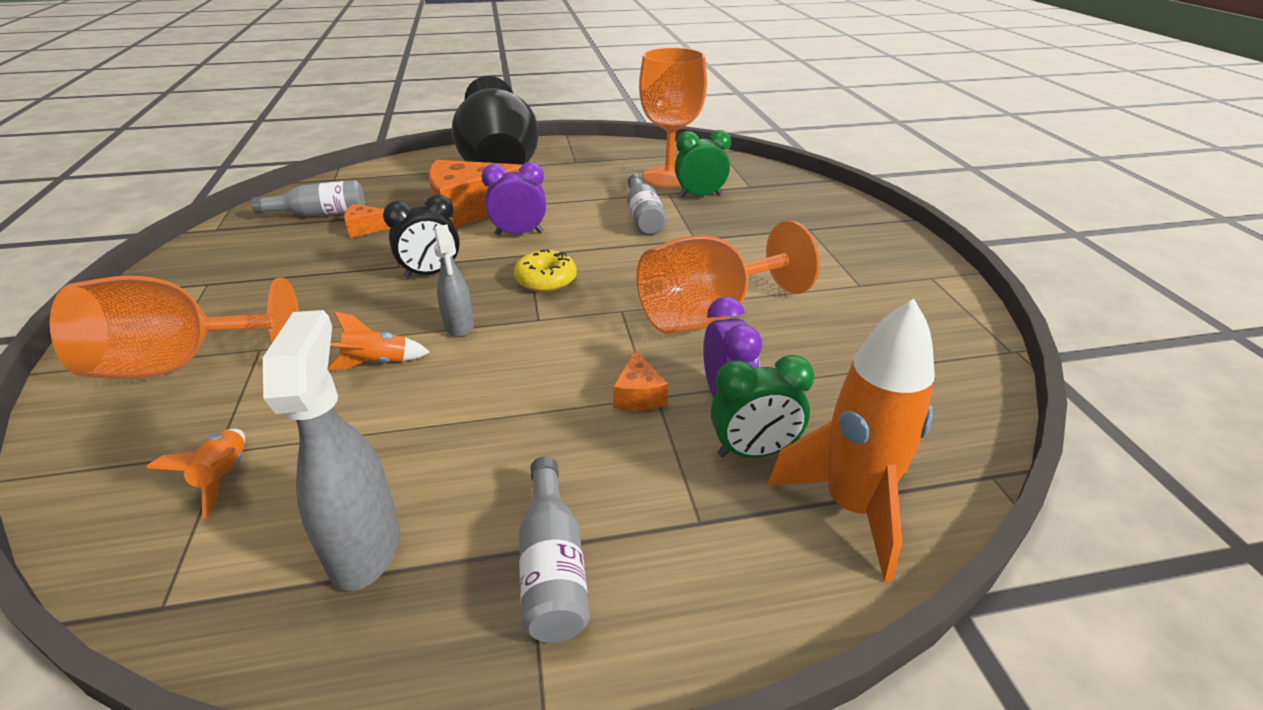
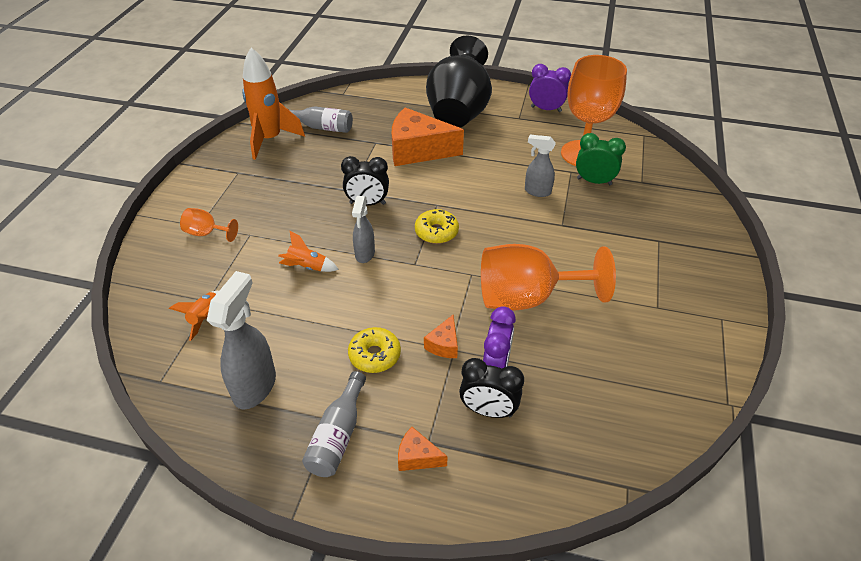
camera: 25 degrees right, 10 degrees up
(180, 365) = (207, 233): orange goblet -> orange goblet, size x0.46
(365, 229) = (344, 150): orange cheese -> orange cheese (417, 457)
(519, 233) = (440, 183): purple clock -> purple clock (546, 109)
(546, 438) = (374, 355): none -> yellow donut
(643, 217) = (537, 191): grey bottle -> grey spray bottle
(753, 452) = (488, 410): green clock -> black clock
(852, 508) = (521, 469): orange rocket -> orange rocket (270, 139)

